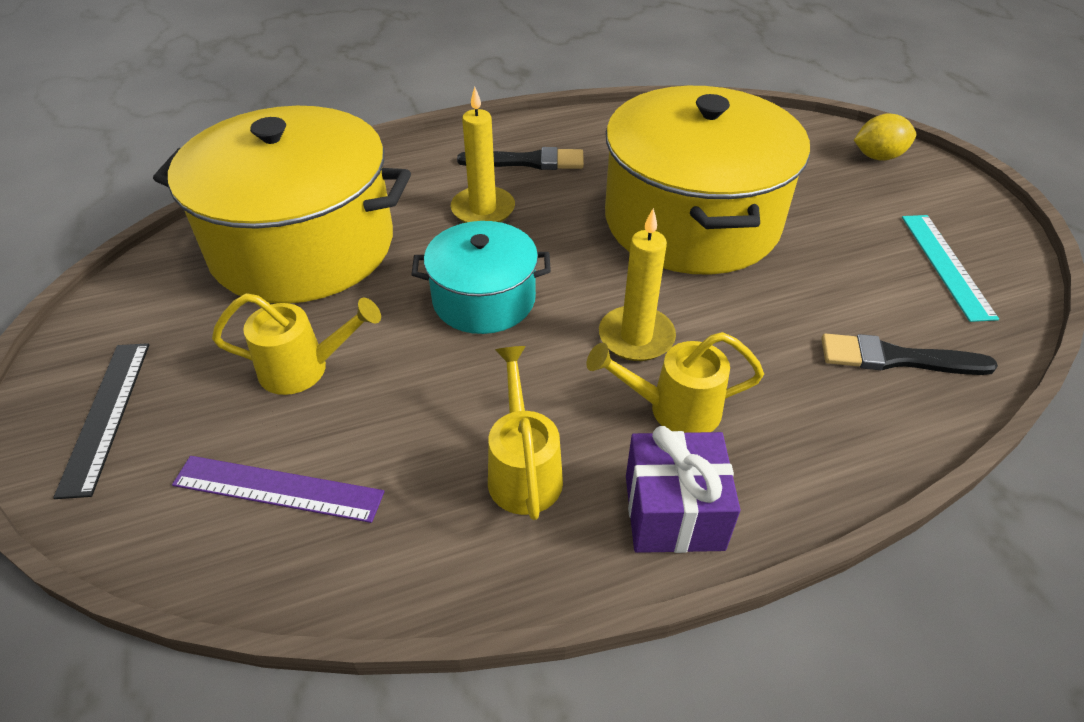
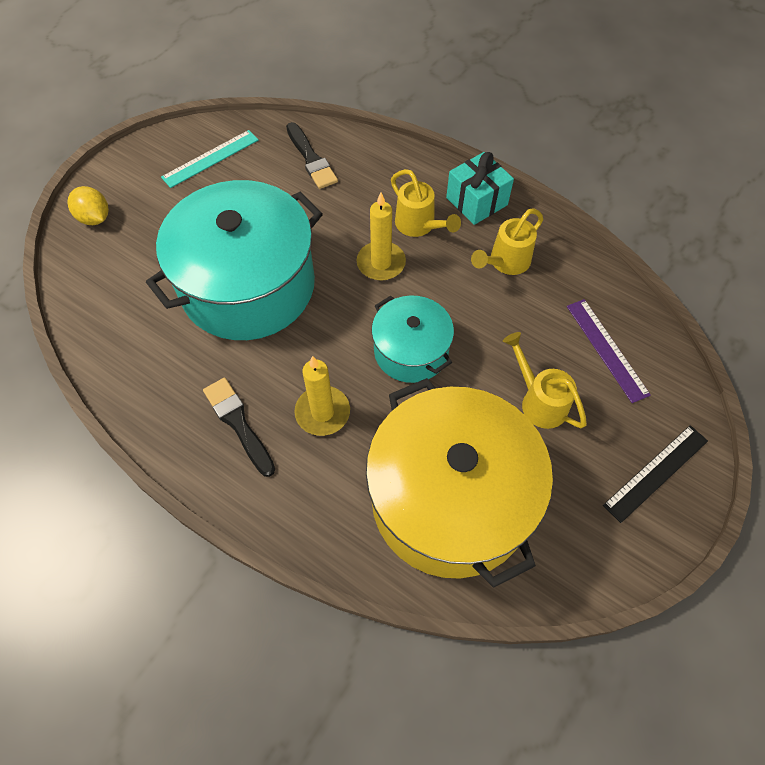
camera: 125 degrees left, 15 degrees up
(674, 512) = (476, 201): purple gift -> turquoise gift
(691, 221) = (248, 286): yellow pot -> turquoise pot

